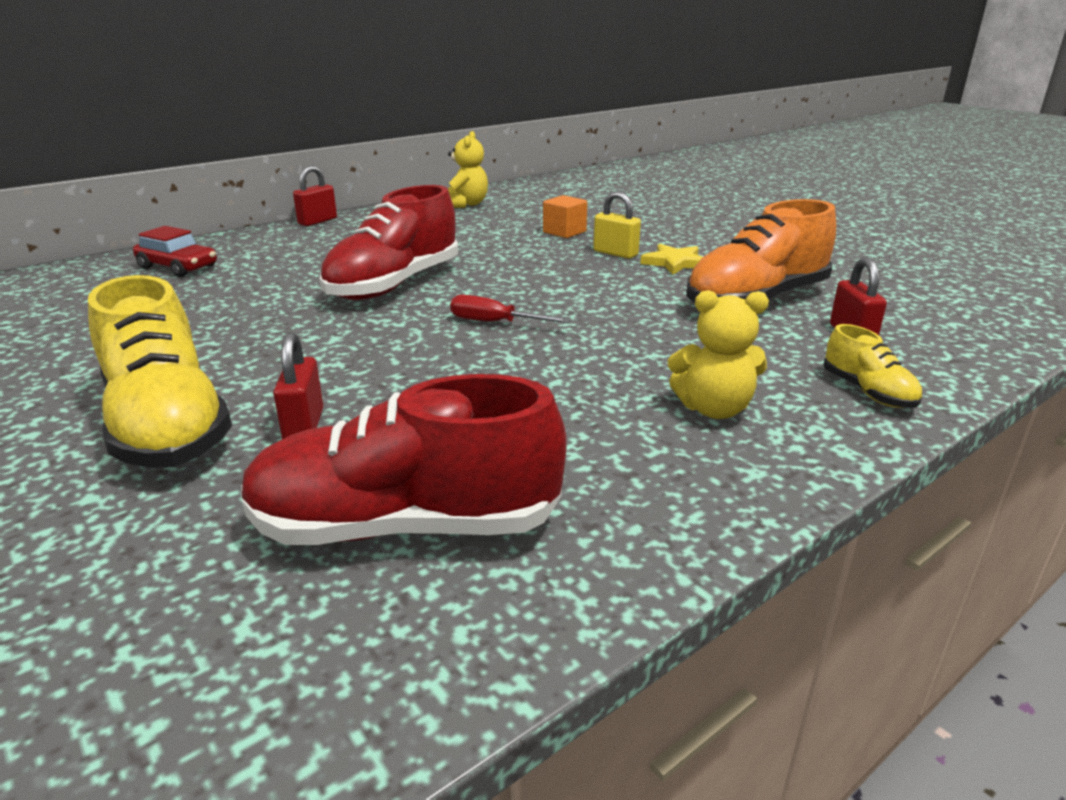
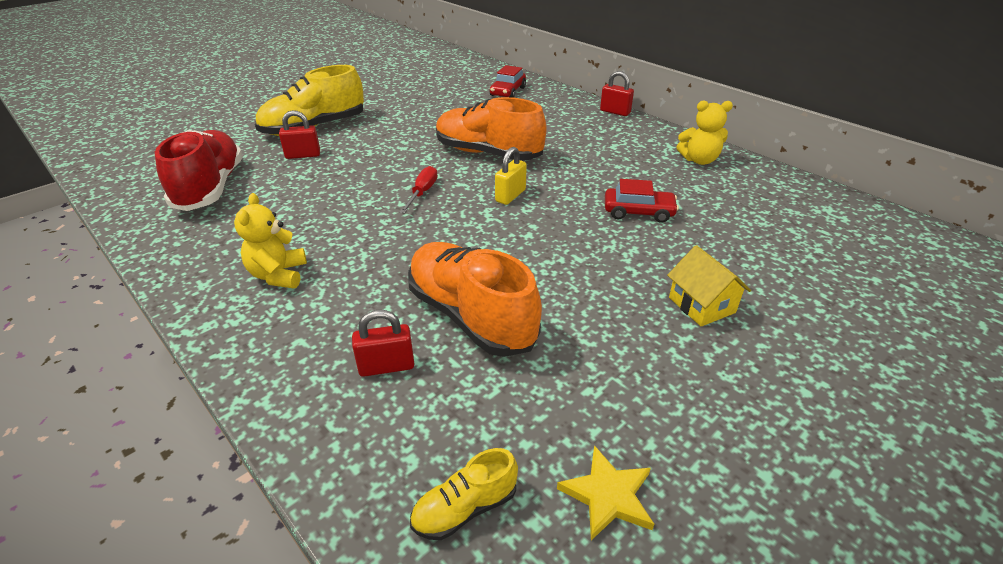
camera: 85 degrees right, 10 degrees up
(394, 284) = (488, 153): red shoe -> orange shoe
(564, 232) = (638, 212): orange cube -> red car
(615, 253) = (584, 240): yellow padlock -> yellow padlock (510, 196)
(675, 263) = (567, 273): yellow star -> yellow star (608, 495)
(710, 228) = (701, 305): none -> yellow house
(867, 392) = (279, 353): yellow shoe -> yellow shoe (465, 508)

